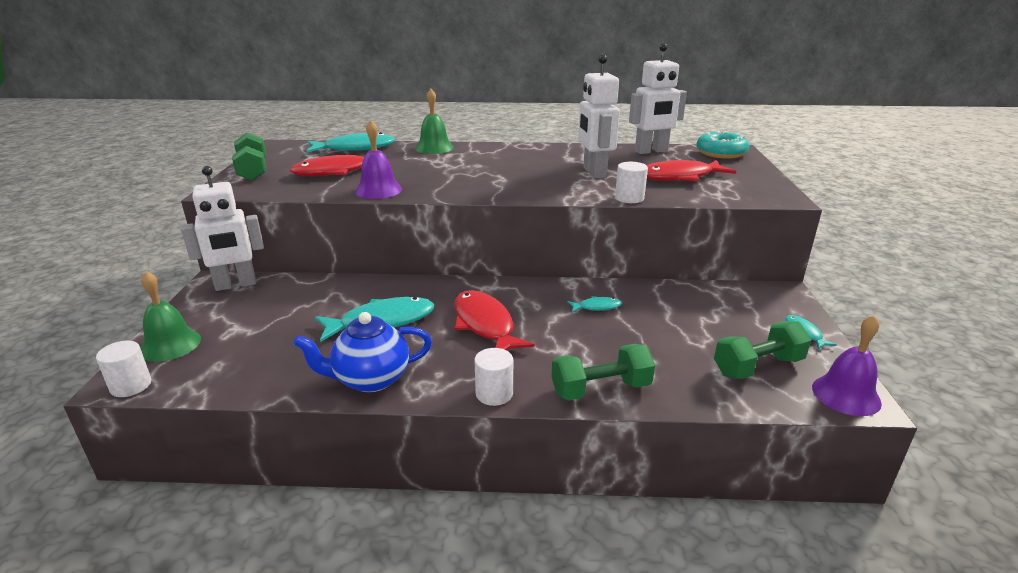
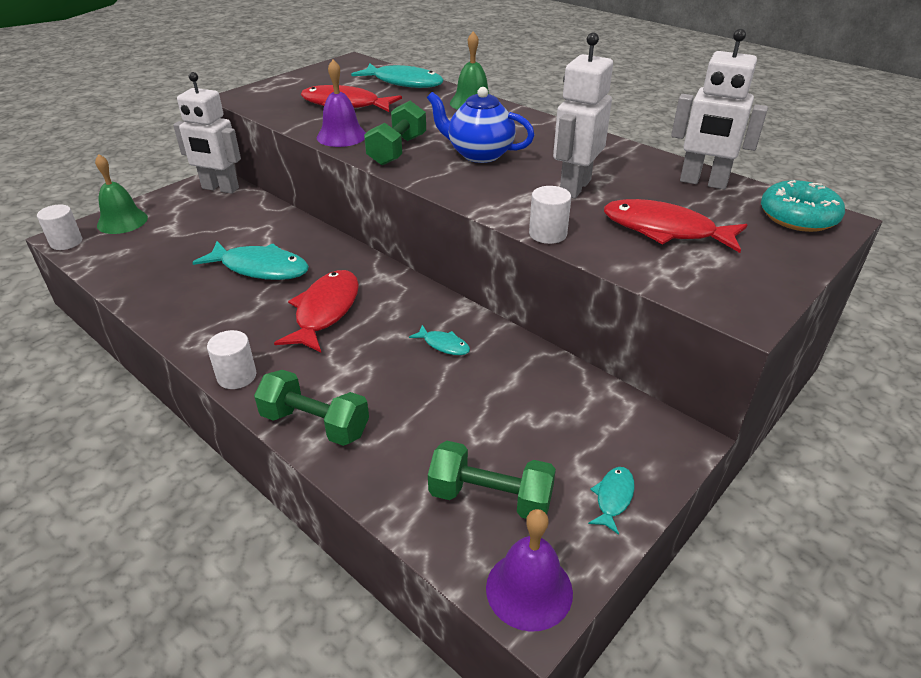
camera: 40 degrees right, 10 degrees up
(253, 171) = (289, 84): green dumbbell -> green dumbbell (397, 150)
(370, 379) = (183, 314): blue teapot -> blue teapot (479, 154)

